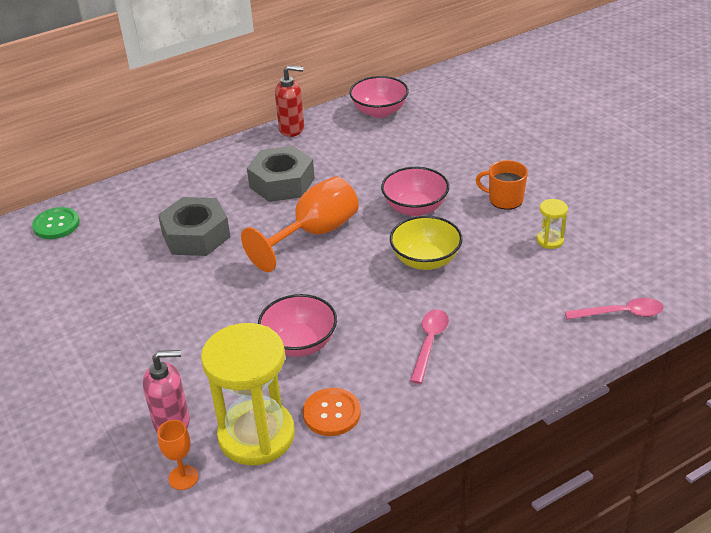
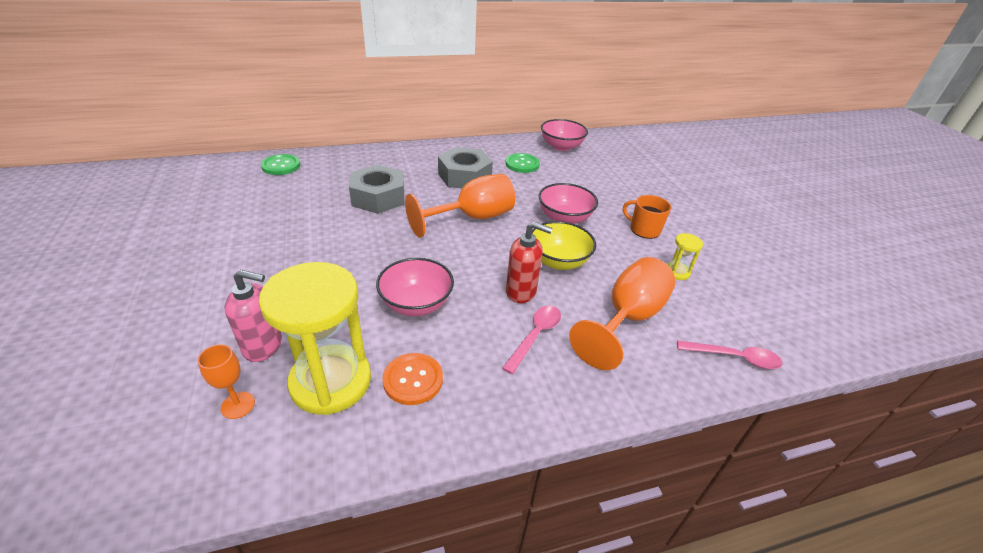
camera: 10 degrees right, 0 degrees up
(292, 129) = (490, 144): red soap dispenser -> red soap dispenser (521, 292)
(342, 149) = (522, 164): none -> green button
(512, 302) = (627, 318): none -> orange goblet

